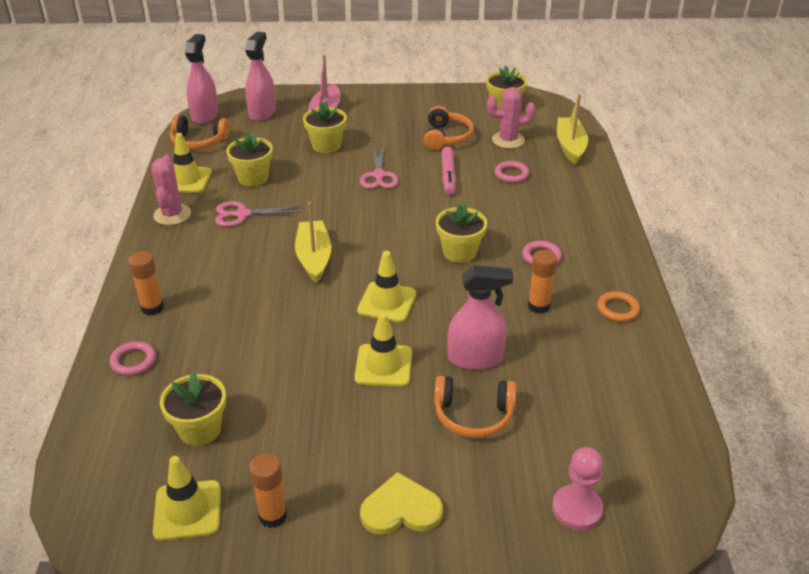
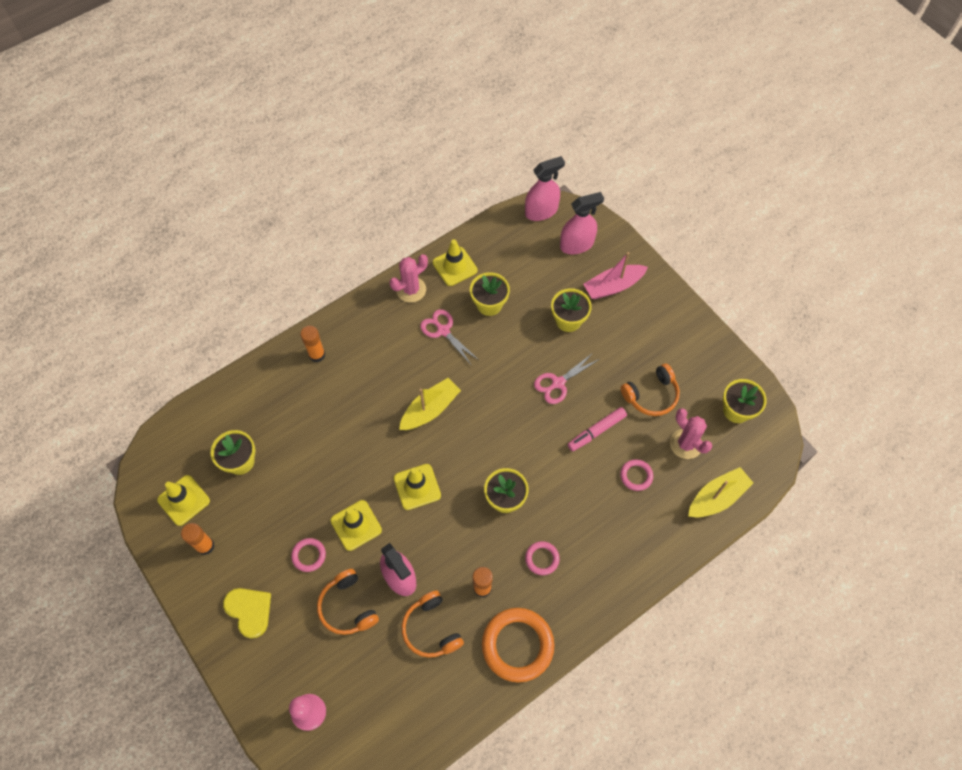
camera: 55 degrees right, 25 degrees up
(133, 361) = (267, 383): pink ring -> pink ring (309, 555)
(198, 141) = (505, 235): orange headphones -> orange headphones (431, 629)
(617, 309) = (517, 645): orange ring -> orange ring, size x2.02

